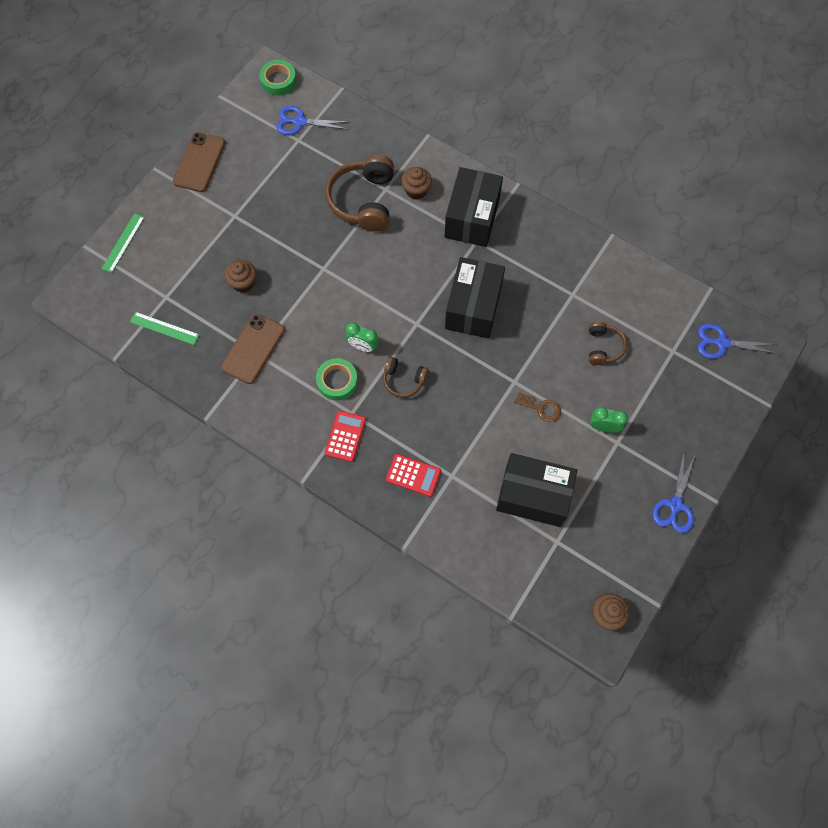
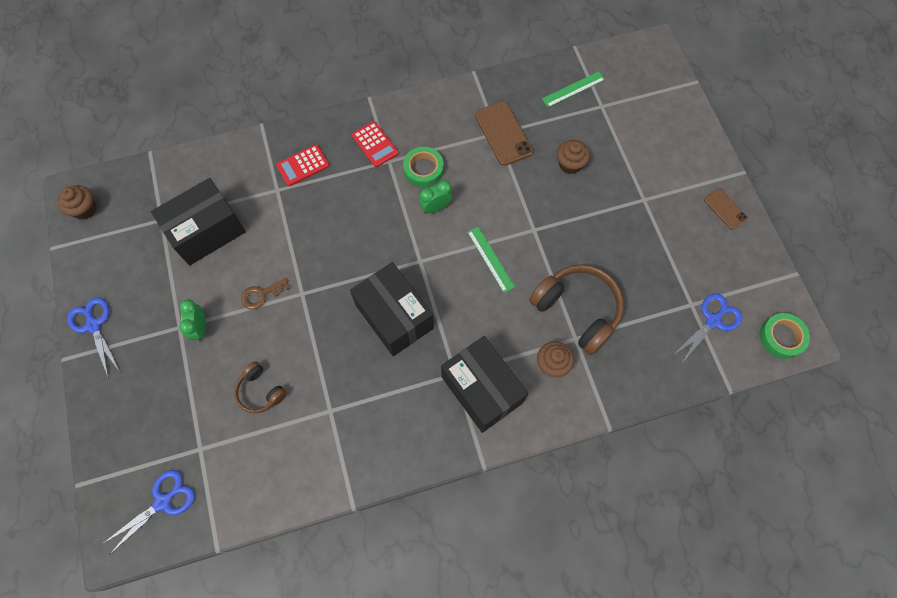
camera: 130 degrees right, 0 degrees up
(123, 242) = (679, 107): green ruler -> green ruler (490, 259)
(199, 162) = (725, 209): brown phone -> brown phone, size x0.60
(403, 380) = (381, 215): brown headphones -> none
(603, 427) = (200, 328): green clock -> green clock turned 120 degrees clockwise

